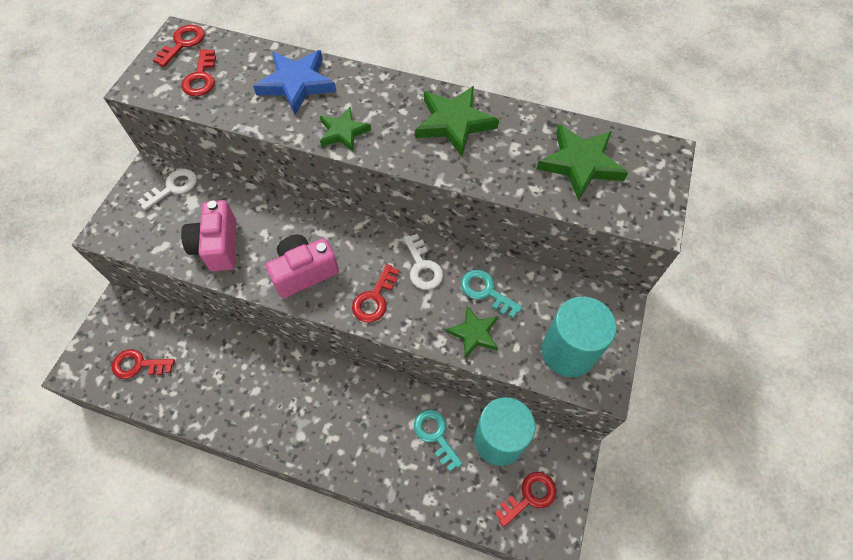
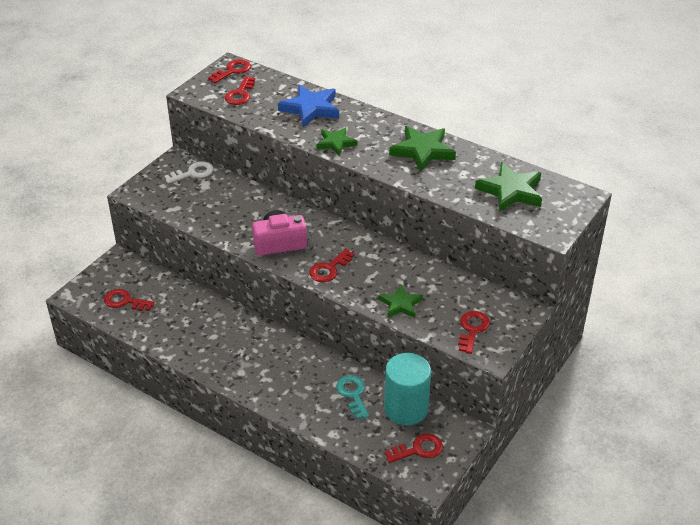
camera: 15 degrees right, 20 degrees down
(218, 246) = (217, 215): pink camera -> none
(422, 267) = (374, 256): white key -> none
(486, 291) = (420, 281): turquoise key -> none
(568, 352) = (472, 329): turquoise cylinder -> red key

